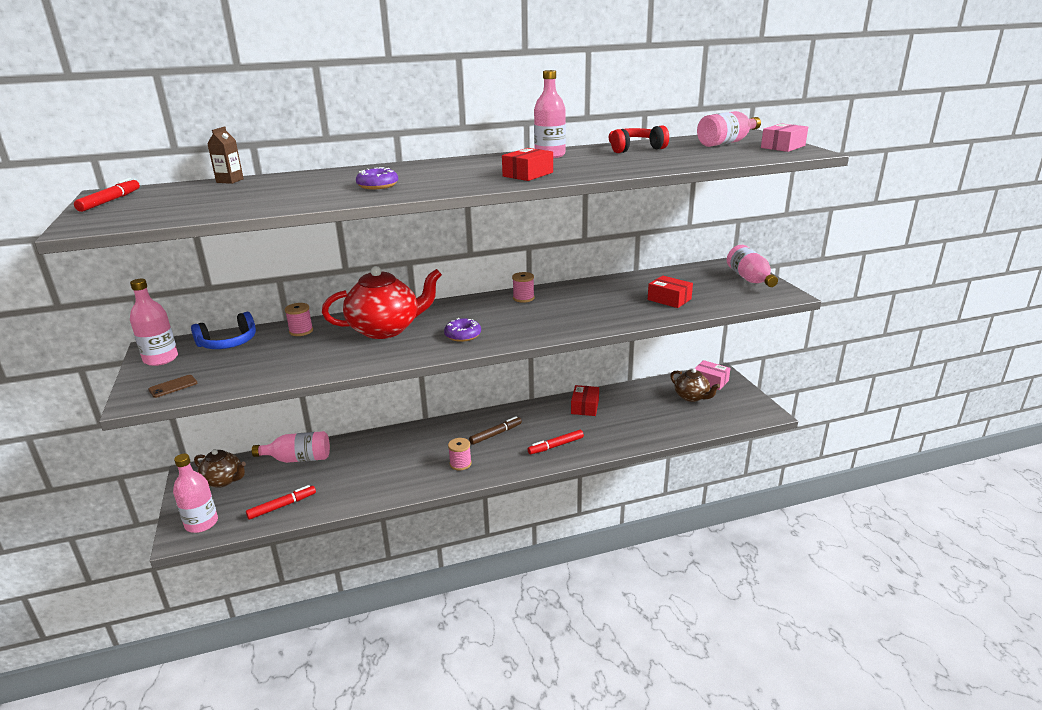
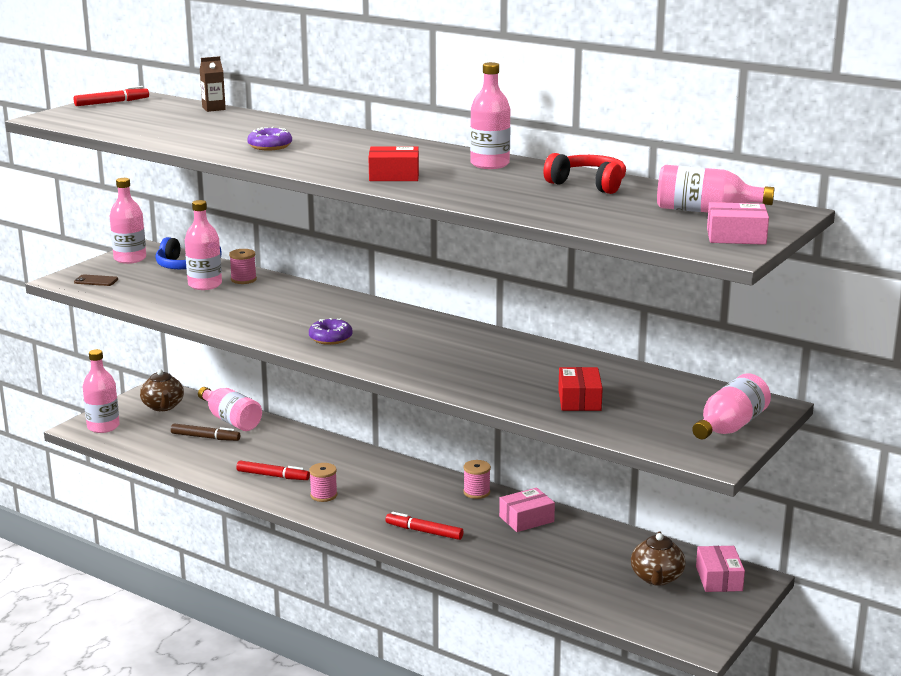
camera: 50 degrees right, 5 degrees down
(280, 347) = (205, 285): none -> pink bottle
(282, 506) = (161, 446): red marker -> red marker (273, 476)
(385, 329) = (295, 306): red teapot -> none
(495, 434) = (399, 491): brown marker -> brown marker (205, 437)
(523, 298) = (458, 334): pink spool -> pink spool (476, 492)
(585, 407) = (526, 519): red box -> pink box

